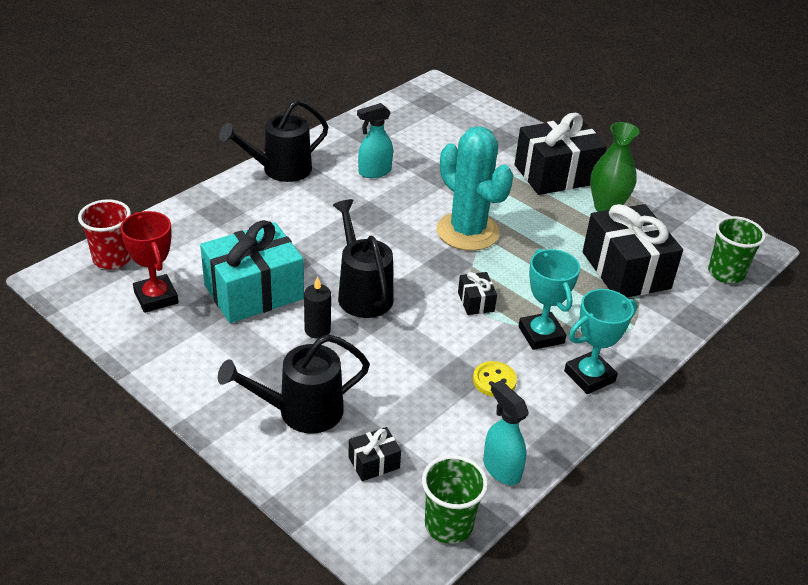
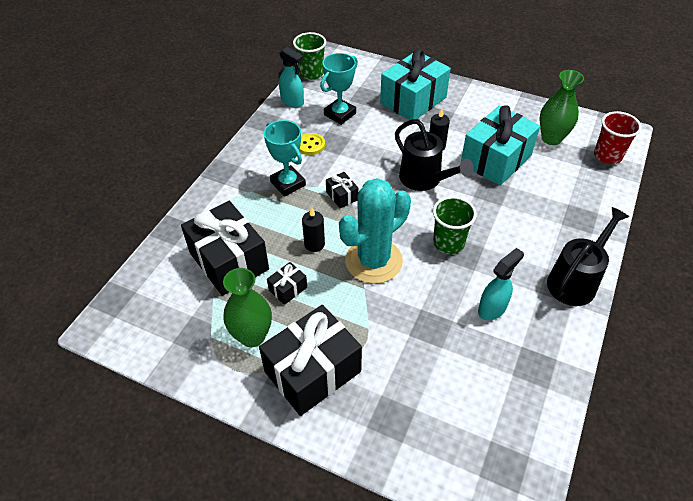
camera: 165 degrees right, 10 degrees up
(156, 297) = (551, 138): red trophy -> green vase
(300, 412) = (413, 100): black watering can -> turquoise gift
(374, 462) = (360, 88): black gift -> black gift (288, 289)
(467, 232) = (373, 261): turquoise cactus -> turquoise cactus turned 75 degrees counterclockwise
(526, 262) = (314, 244): none -> black candle
(589, 376) = (250, 164): turquoise trophy -> turquoise trophy (340, 114)
(726, 273) = (139, 285): green cup -> green cup (448, 243)

